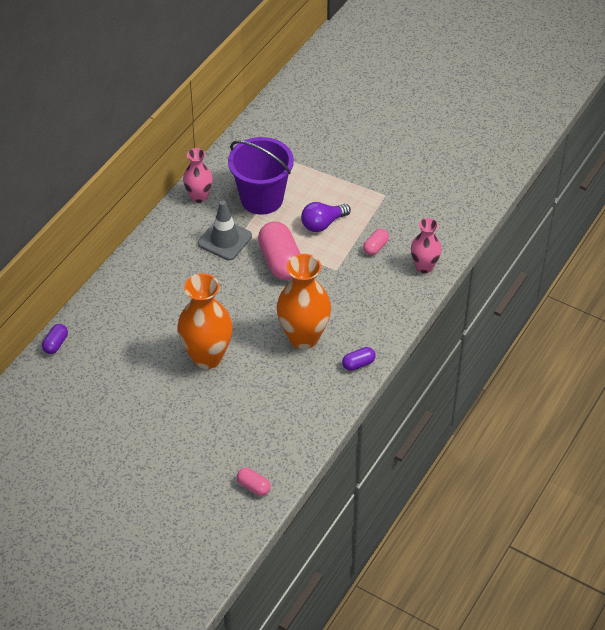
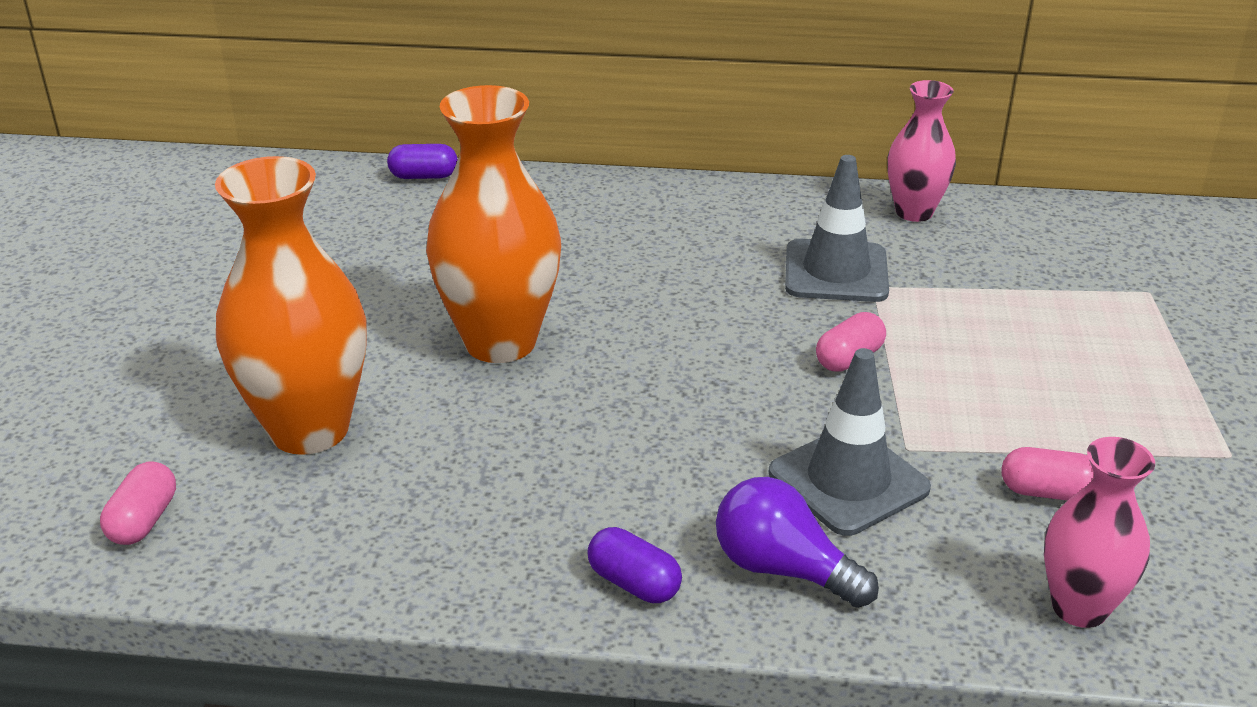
camera: 65 degrees right, 15 degrees down
(261, 199) = (996, 283): purple bucket -> none
(280, 262) = (849, 358): pink capsule -> pink capsule, size x0.49
(303, 337) = (654, 460): orange vase -> orange vase (309, 429)
(323, 224) = (1023, 385): purple light bulb -> purple light bulb (783, 569)
(343, 292) = (848, 481): none -> grey traffic cone

